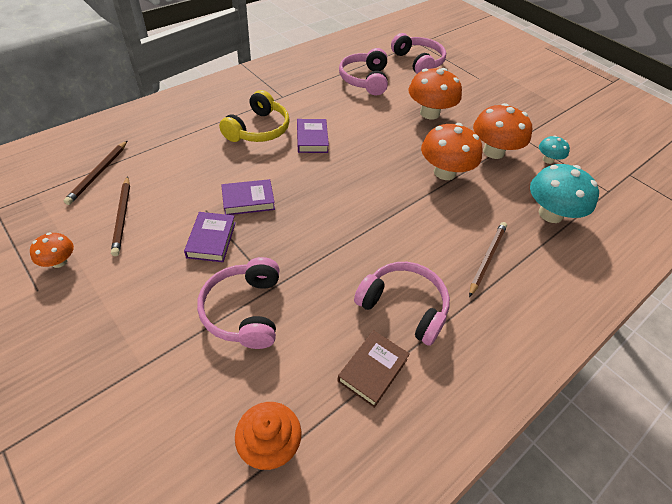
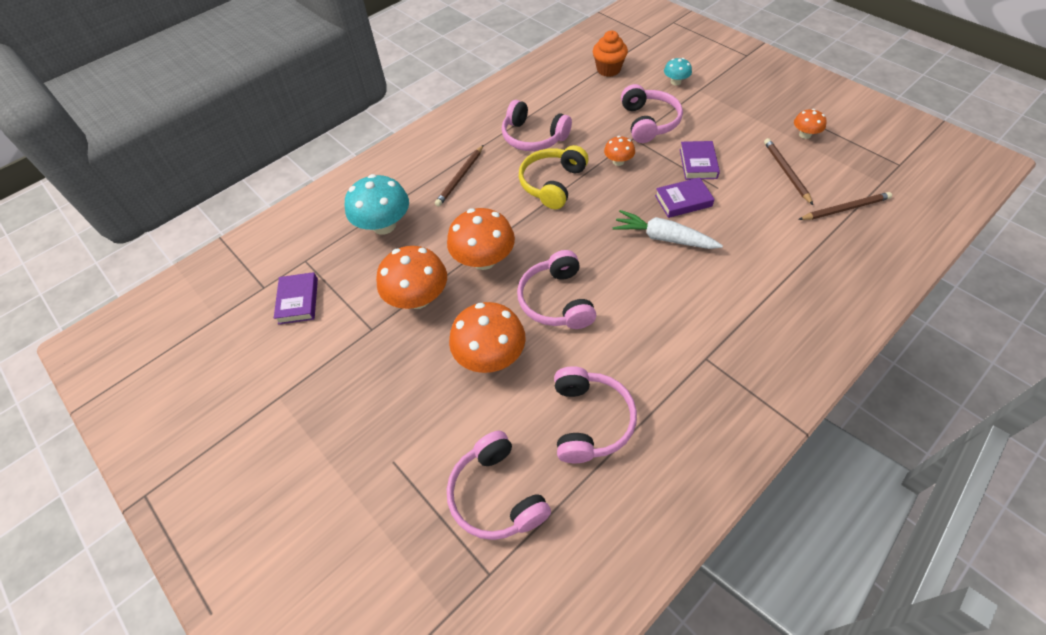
camera: 175 degrees left, 5 degrees up
(98, 173) = (845, 208): brown pencil -> brown pencil turned 60 degrees clockwise
(258, 129) = (712, 290): yellow headphones -> yellow headphones (552, 183)
(281, 170) = (664, 238): none -> white carrot
(302, 255) = (618, 161): none -> orange mushroom
(312, 139) = (642, 285): purple book -> purple book (298, 301)
(373, 370) = (554, 103): brown book -> none
(382, 137) = (556, 300): none -> pink headphones
(548, 160) = (354, 295): turquoise mushroom -> turquoise mushroom (675, 82)

